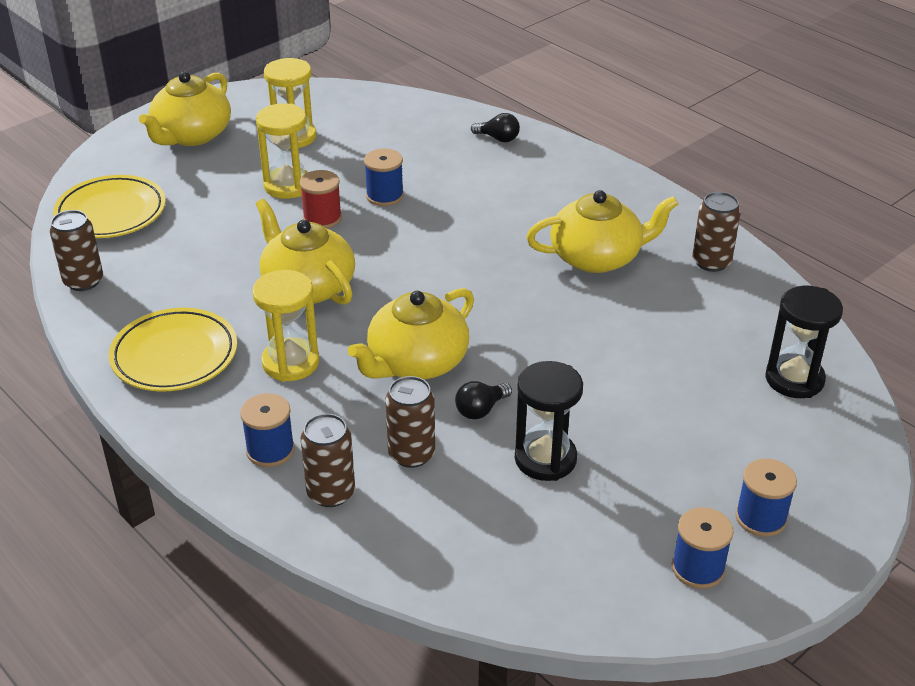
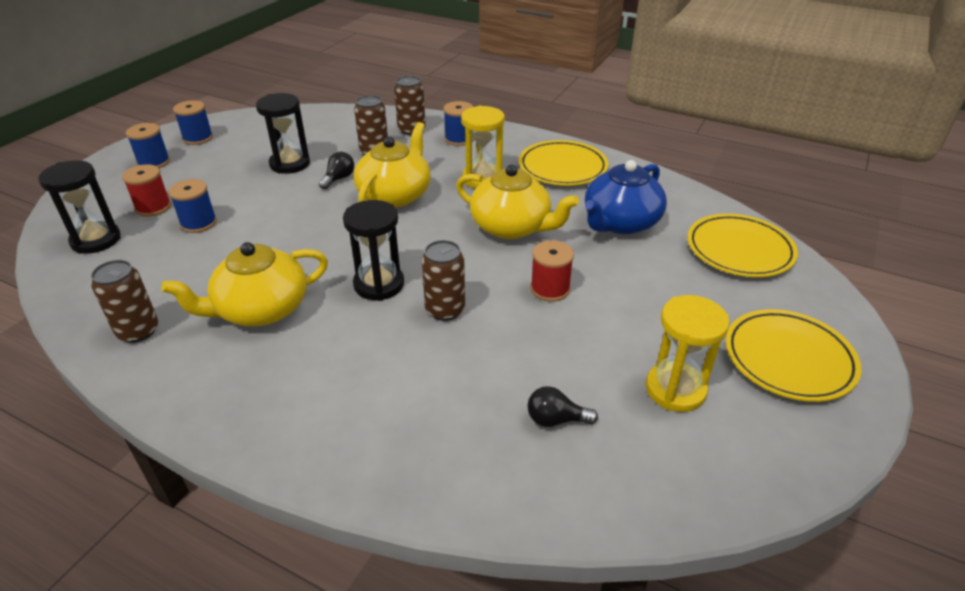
camera: 160 degrees right, 0 degrees up
(83, 281) = (681, 196): brown can -> brown can (445, 310)
(189, 265) = (620, 222): none -> blue teapot
(192, 135) = (788, 359): yellow teapot -> yellow plate
(288, 186) = (615, 317): yellow hourglass -> none
(384, 196) = (507, 330): blue spool -> blue spool (198, 223)
(479, 256) = (379, 284): none -> black hourglass
(498, 138) = (415, 463): black light bulb -> black light bulb (555, 420)
(736, 418) = (153, 207): none -> red spool

